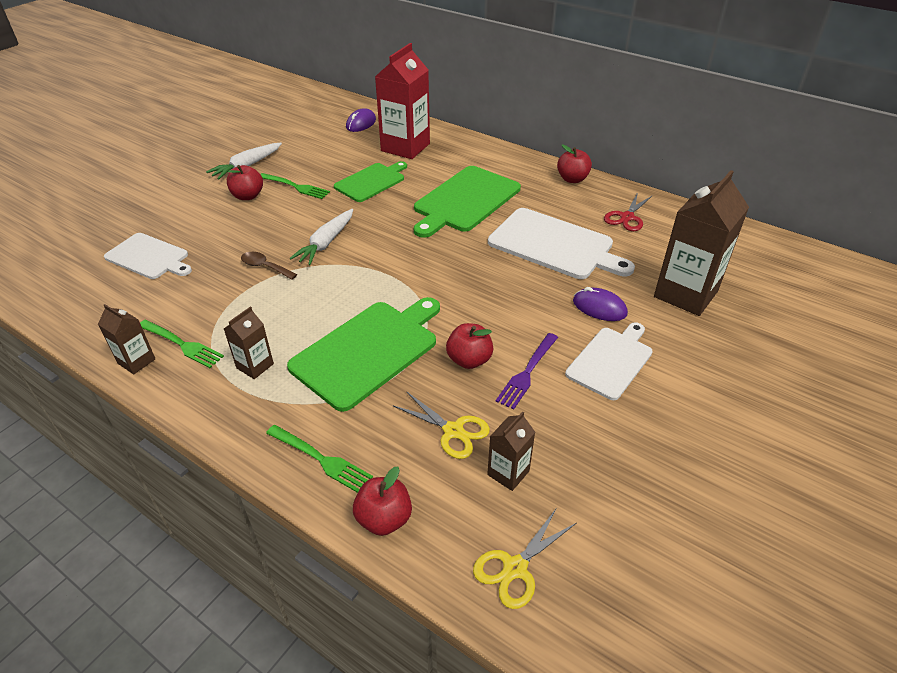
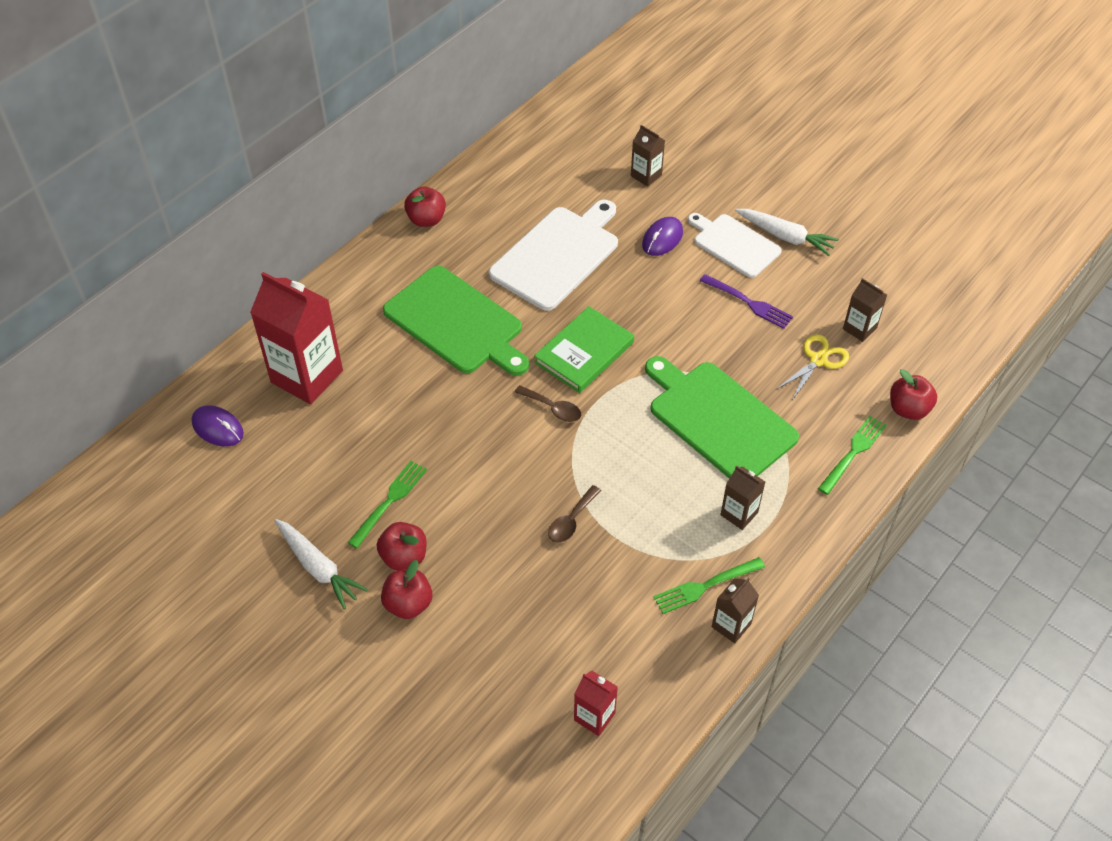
camera: 85 degrees left, 10 degrees up
(84, 286) = (594, 716): none -> red carton
(149, 257) = (538, 653): white cutting board -> none
(182, 344) = (705, 586): green fork -> green fork turned 150 degrees counterclockwise
(326, 243) = (528, 461): white carrot -> white carrot (785, 236)
(371, 181) = (393, 415): green cutting board -> none
(379, 252) = (553, 408): none -> brown spoon
(442, 265) = (584, 352): none -> green book
(469, 360) = (732, 342): red apple -> red apple (408, 604)
(515, 568) = (942, 334): yellow scissors -> none
(627, 217) = (513, 189): red scissors -> none
(685, 294) = (646, 175): brown carton -> brown carton, size x0.49

